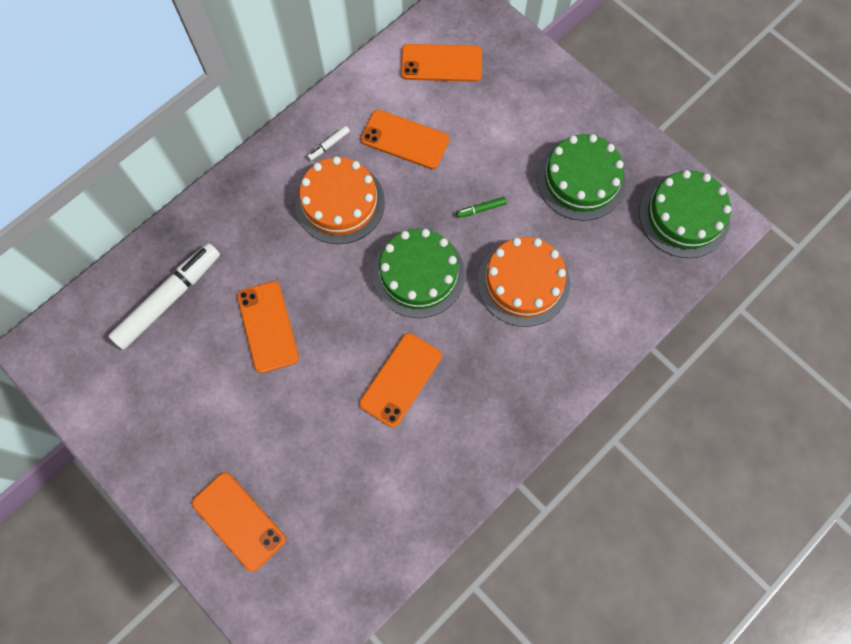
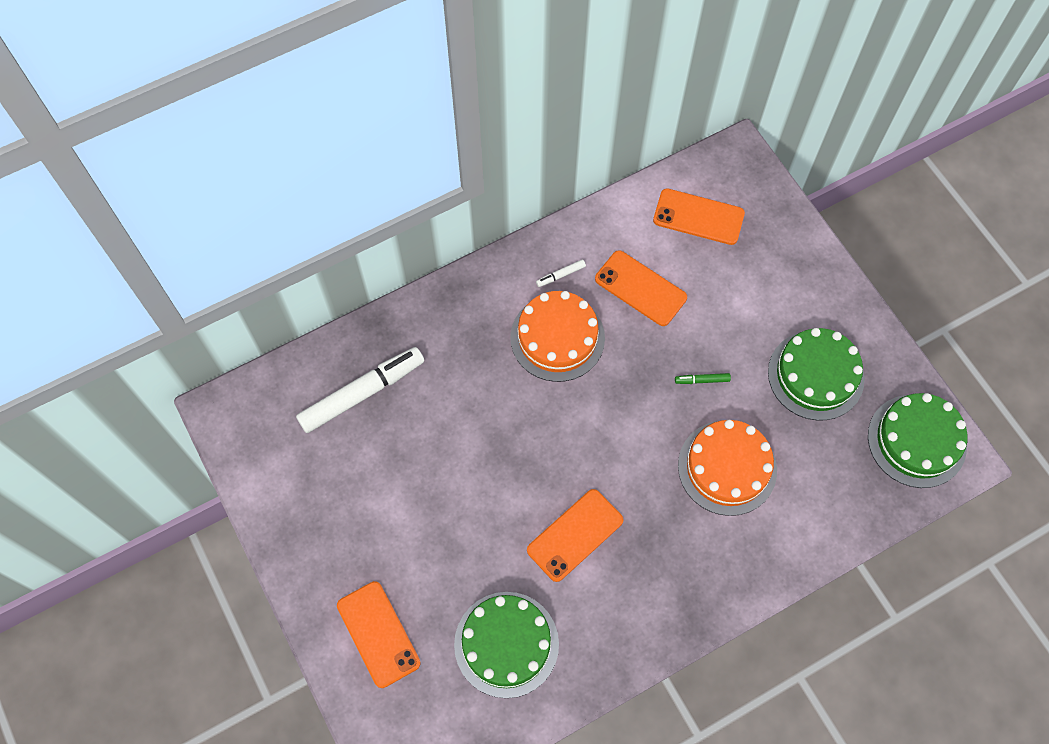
camera: 15 degrees right, 5 degrees down
(268, 327) = (453, 446): orange phone -> none
(418, 274) = (620, 431): green cake -> green cake (506, 644)

